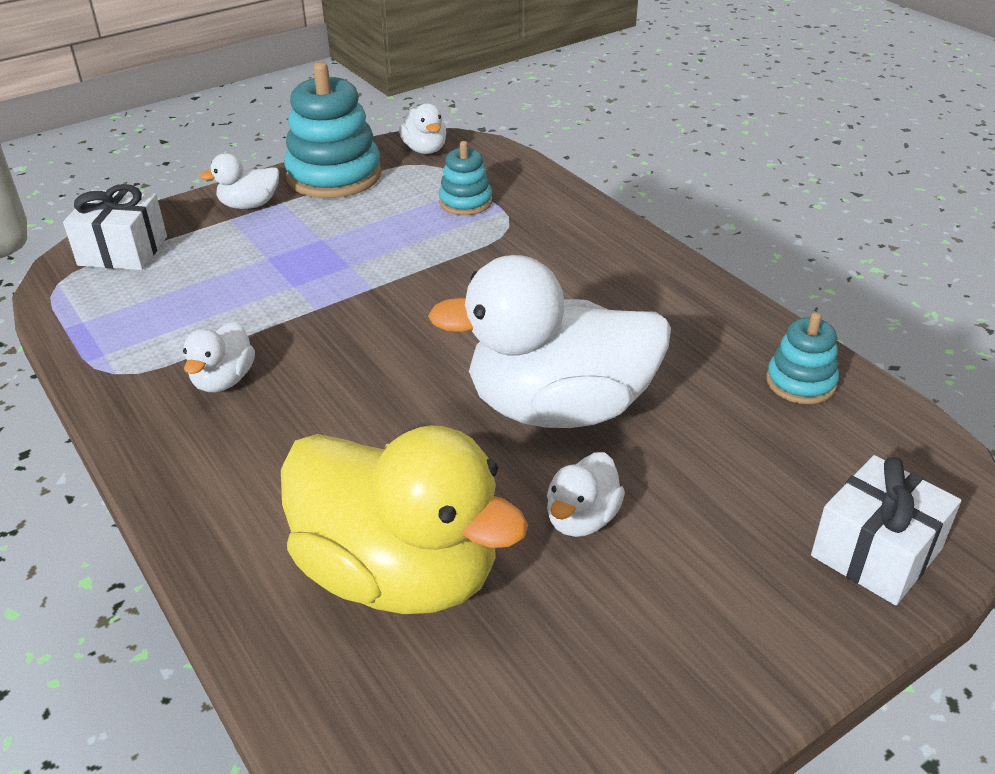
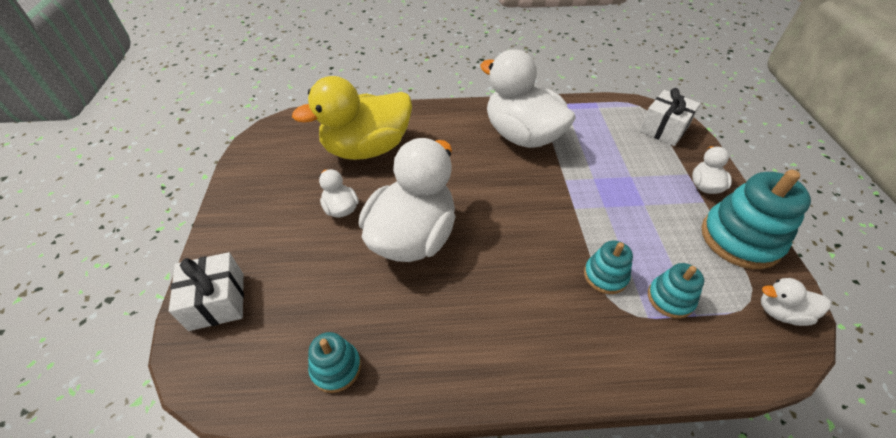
camera: 120 degrees right, 10 degrees up
(224, 380) = (522, 136): white duck -> white duck, size x2.28
(472, 242) = (605, 276): none -> turquoise stacking toy

